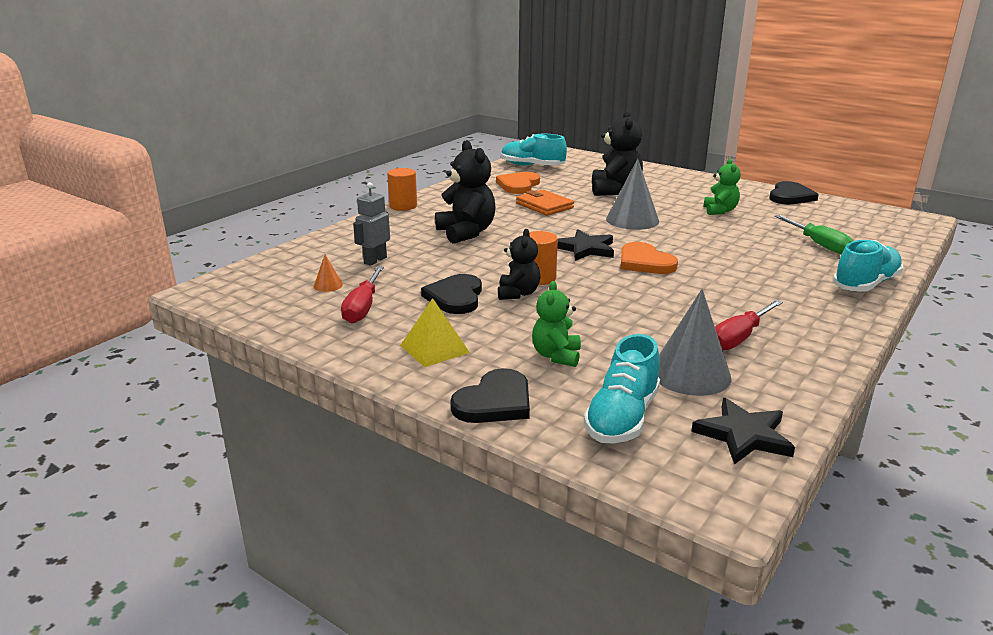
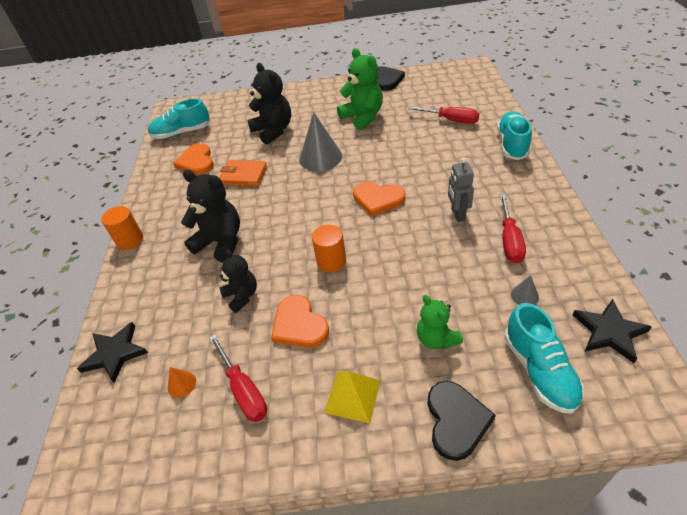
camera: 35 degrees left, 20 degrees up
(375, 260) = (185, 324): grey robot -> grey robot (457, 214)
(455, 297) = (299, 325): black heart -> orange heart
(518, 293) = (337, 289): black teddy bear -> black teddy bear (242, 296)
(586, 249) = (326, 208): black star -> black star (115, 353)
(690, 374) = (524, 295): grey cone -> grey cone, size x0.45
(720, 211) = (363, 117): green teddy bear -> green teddy bear, size x1.62
(819, 245) = (451, 120): green screwdriver -> red screwdriver

